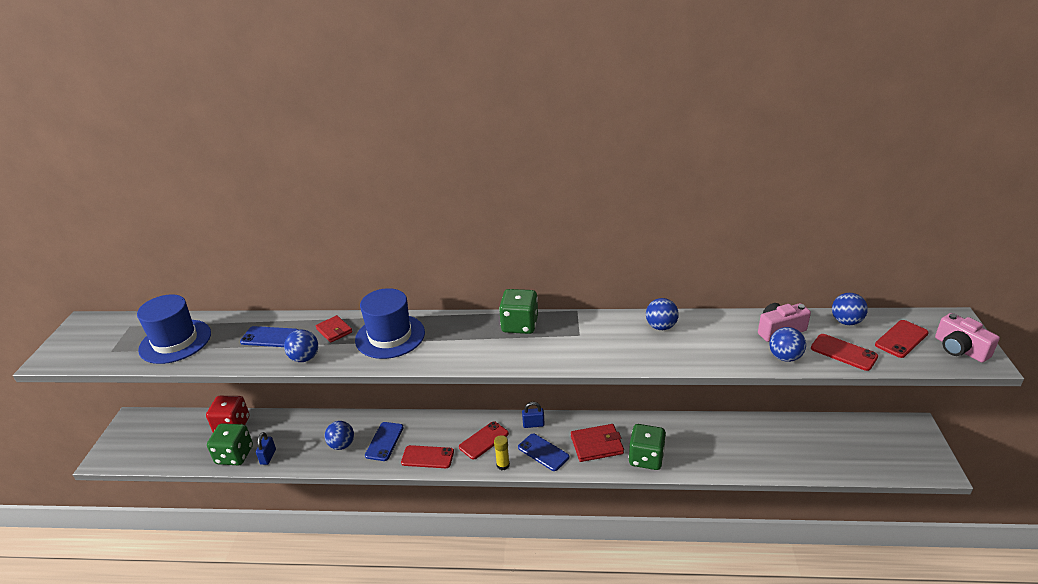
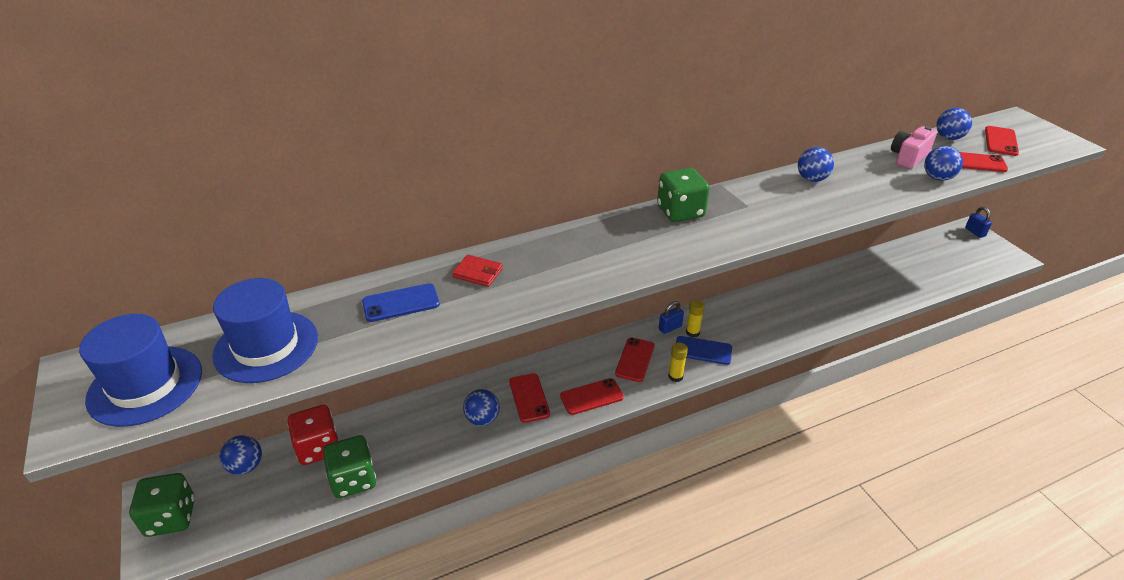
camera: 30 degrees left, 5 degrees up
(268, 457) = (401, 465): blue padlock -> blue padlock (975, 232)
(305, 358) = (475, 312): blue ball -> blue ball (246, 466)
(384, 441) = (529, 398): blue phone -> red phone
(390, 336) = (553, 260): blue hat -> blue hat (145, 385)
(548, 434) = (692, 332): none -> yellow glue stick
(597, 445) = (745, 327): red wallet -> none
(646, 458) = (798, 323): green dice -> green dice (171, 517)
(960, 349) = (1046, 138): pink camera -> none

